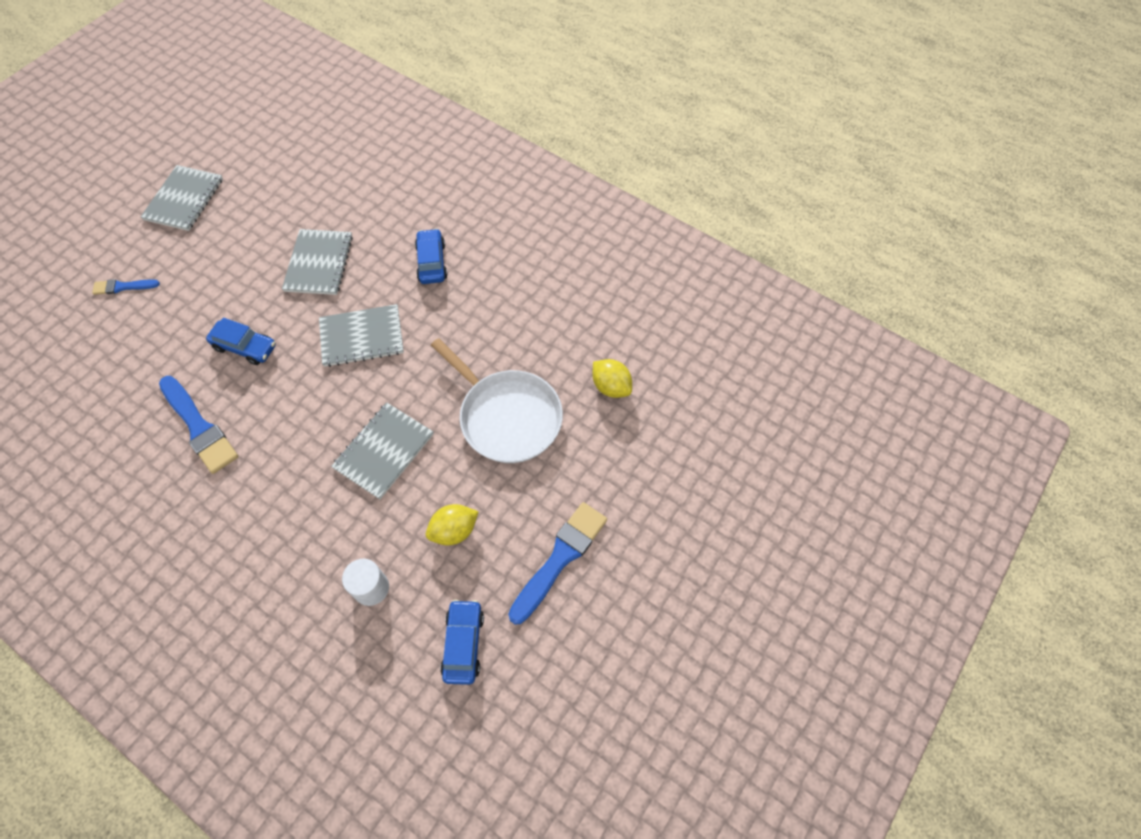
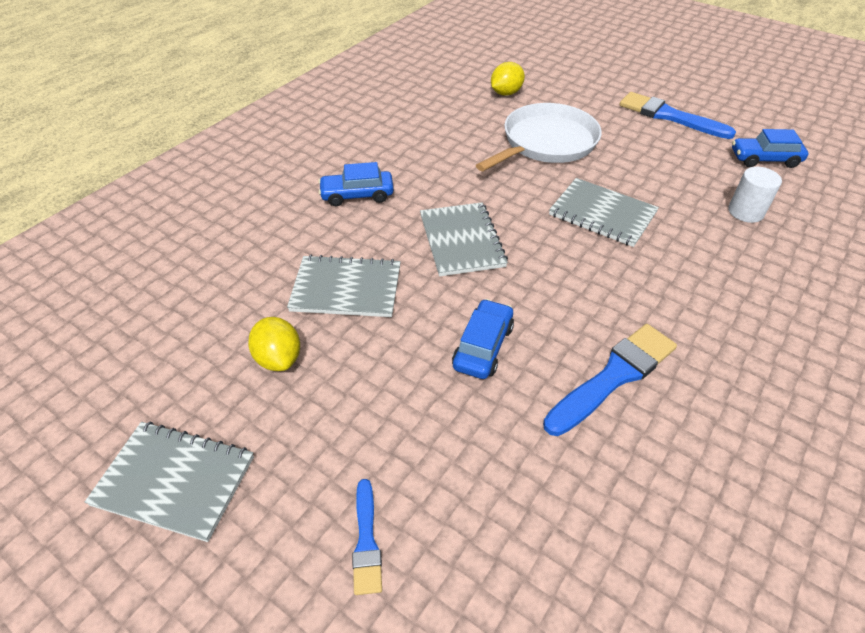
camera: 90 degrees left, 15 degrees down
(454, 531) = (669, 167): yellow lemon -> yellow lemon (279, 358)

